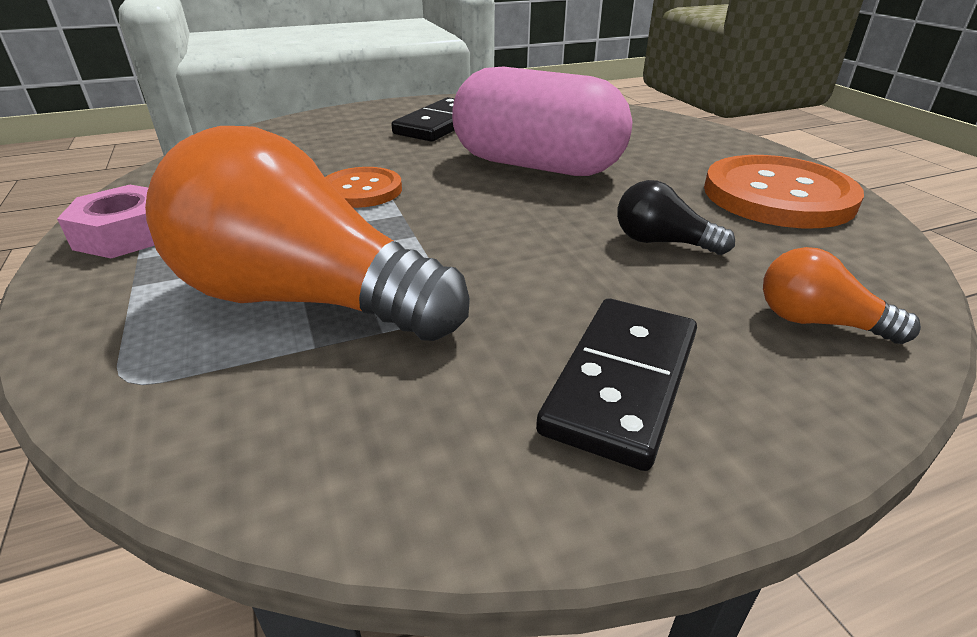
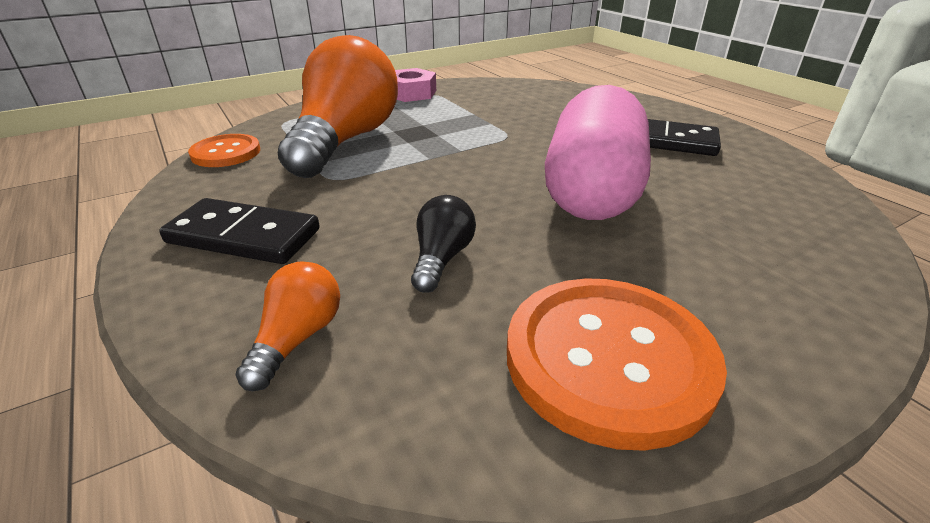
camera: 80 degrees right, 0 degrees up
(361, 190) = (494, 133): orange button -> orange button (226, 153)

